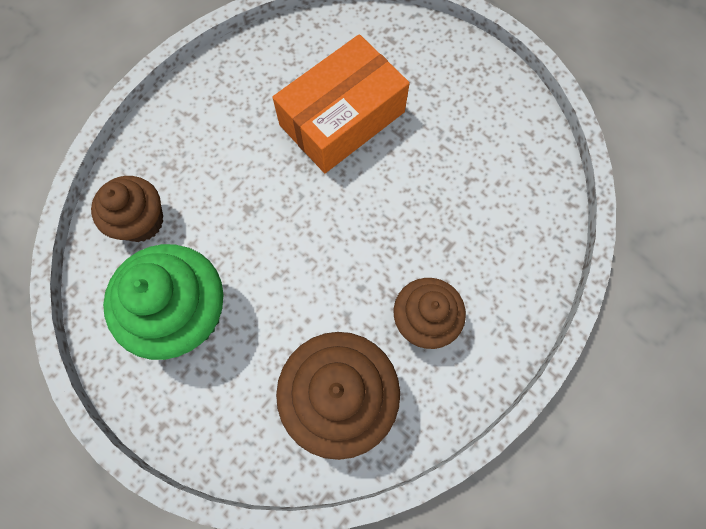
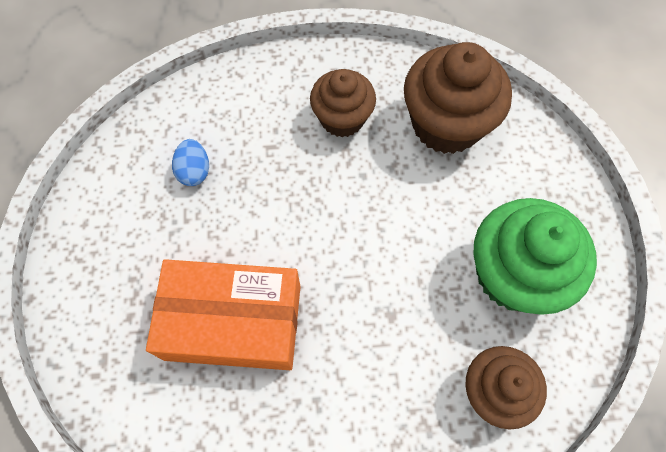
camera: 135 degrees left, 5 degrees down
(477, 180) = (194, 171): none -> blue egg

